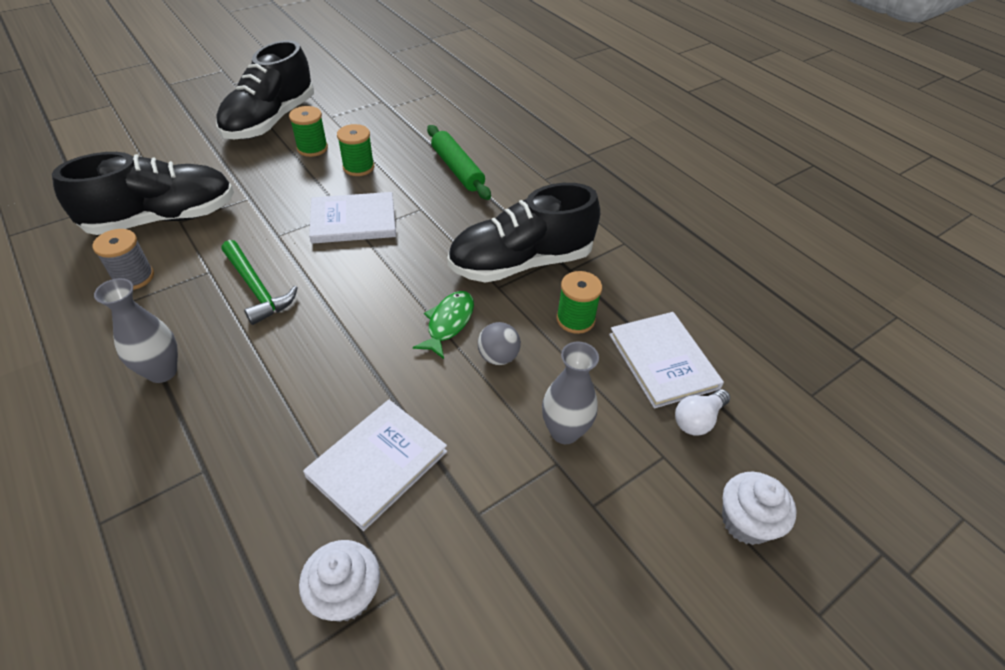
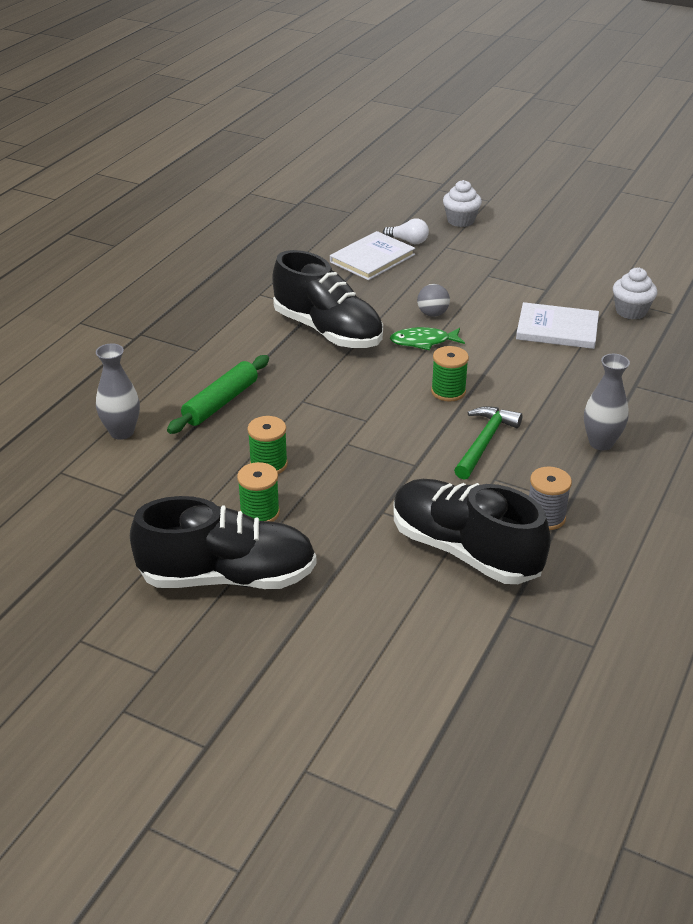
camera: 115 degrees left, 10 degrees down
(353, 221) = (354, 431): white book -> none
(564, 431) = (464, 278): grey vase -> grey vase (122, 432)
(575, 319) = (366, 295): green spool -> green spool (448, 391)

